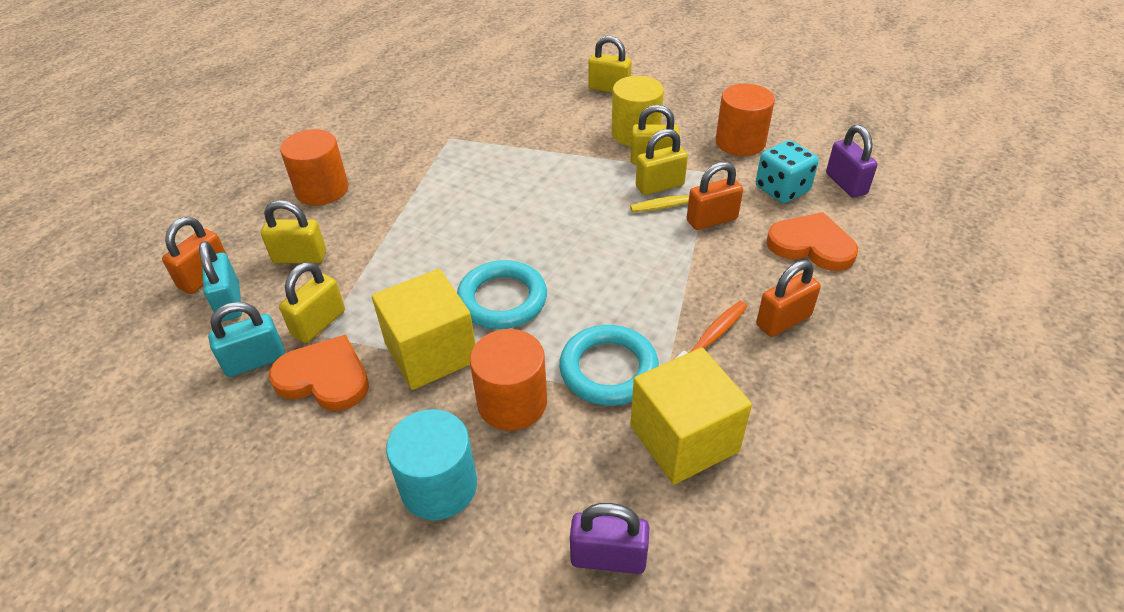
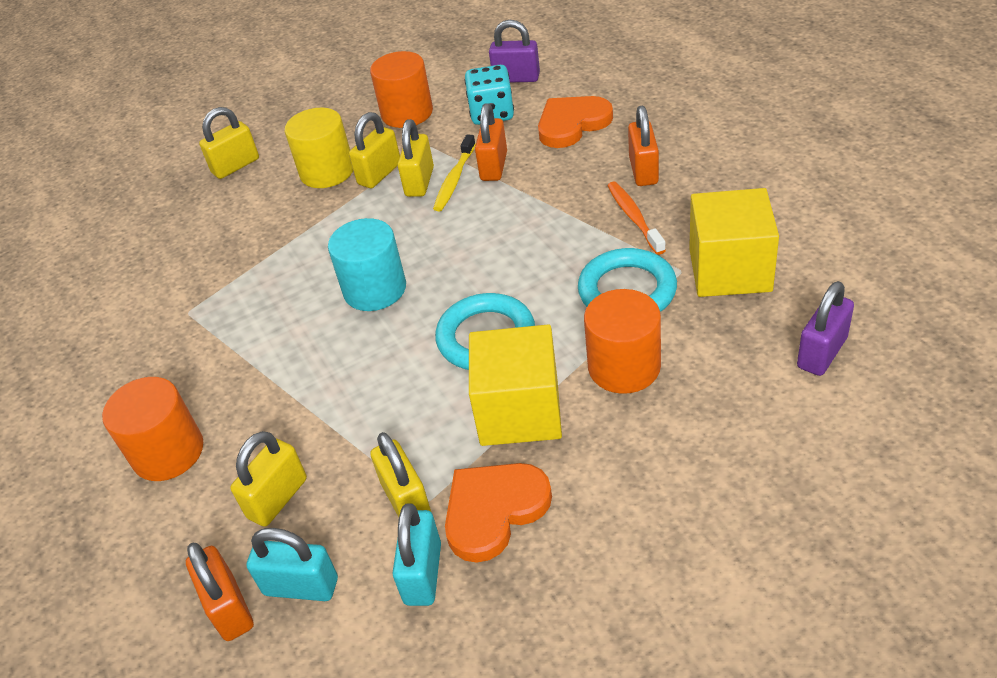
camera: 55 degrees left, 0 degrees up
(439, 486) = (692, 446): turquoise cylinder -> turquoise cylinder (375, 289)

